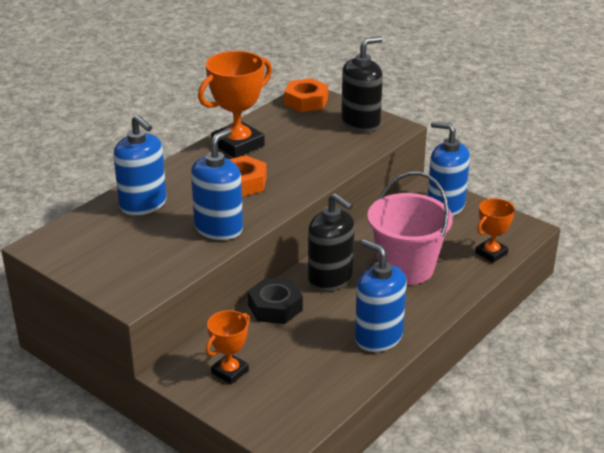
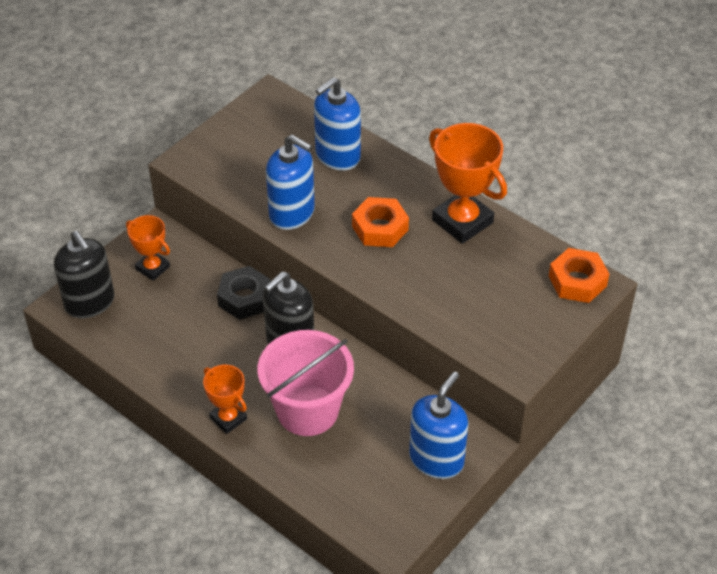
camera: 90 degrees right, 15 degrees up
(360, 123) = (525, 334): black soap dispenser -> black soap dispenser (90, 302)
(378, 337) = (190, 379): blue soap dispenser -> none
(491, 253) = (334, 496): orange trophy -> orange trophy (228, 418)

